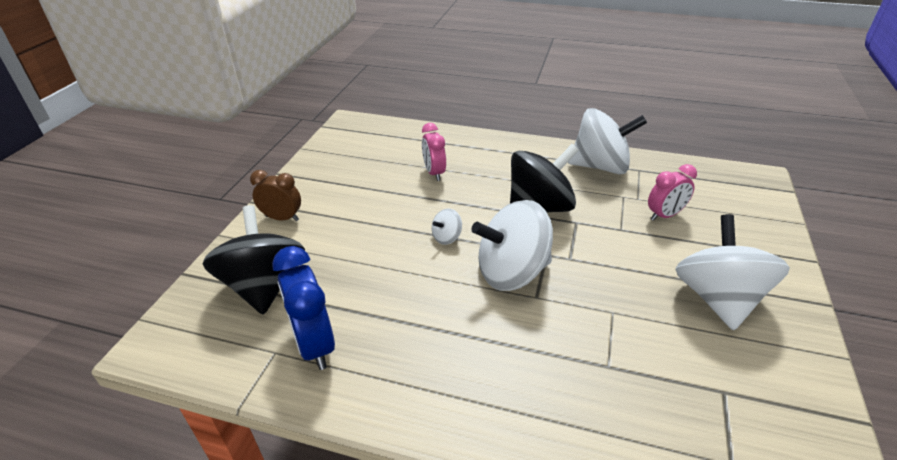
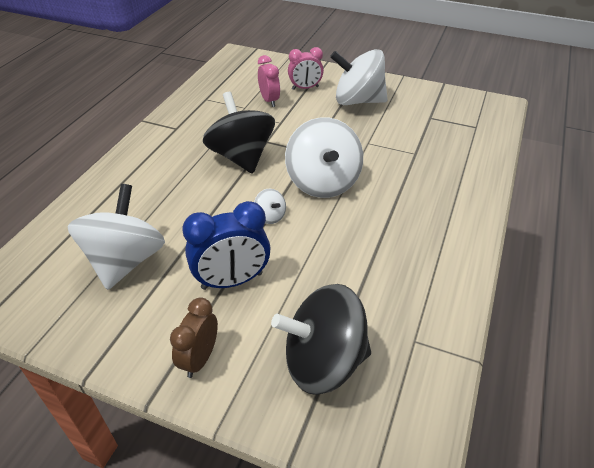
camera: 85 degrees left, 5 degrees up
(314, 345) = (404, 310): blue clock -> blue clock (232, 281)
(434, 173) = (156, 219): pink clock -> pink clock (305, 88)
(600, 166) = (192, 115): white spinning top -> white spinning top (125, 261)

